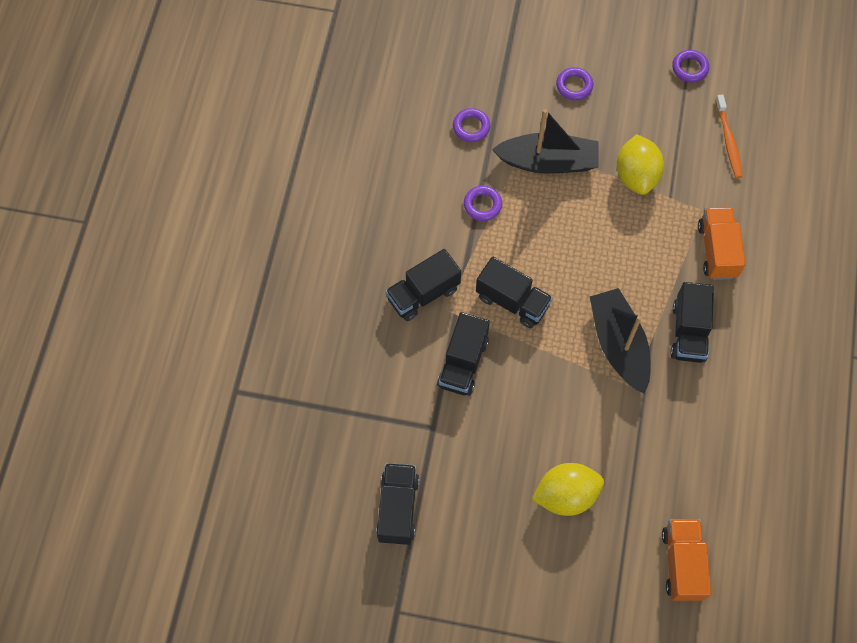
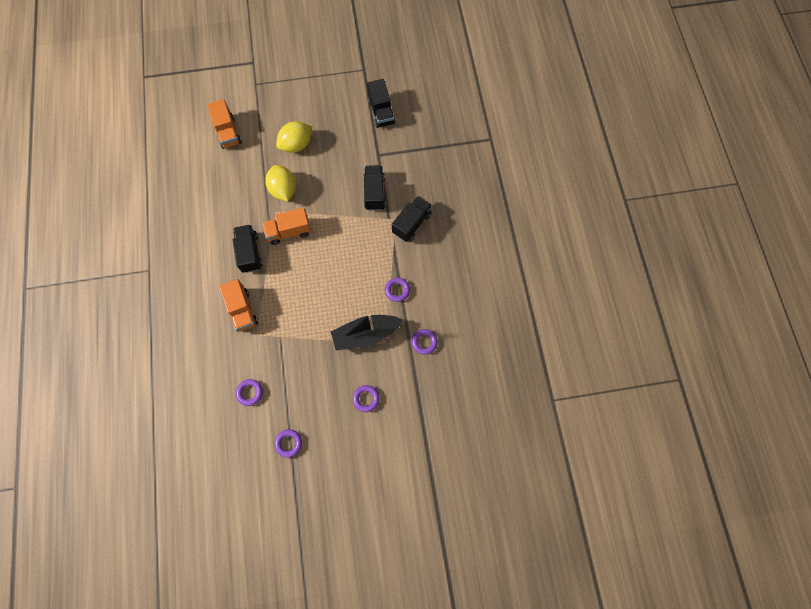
camera: 160 degrees right, 5 degrees up
(512, 301) = (358, 237): black truck -> none
(618, 345) = (289, 232): black boat -> orange truck
(636, 176) = (306, 344): yellow lemon -> yellow lemon (283, 190)
(728, 141) = (250, 392): orange toothbrush -> purple ring

